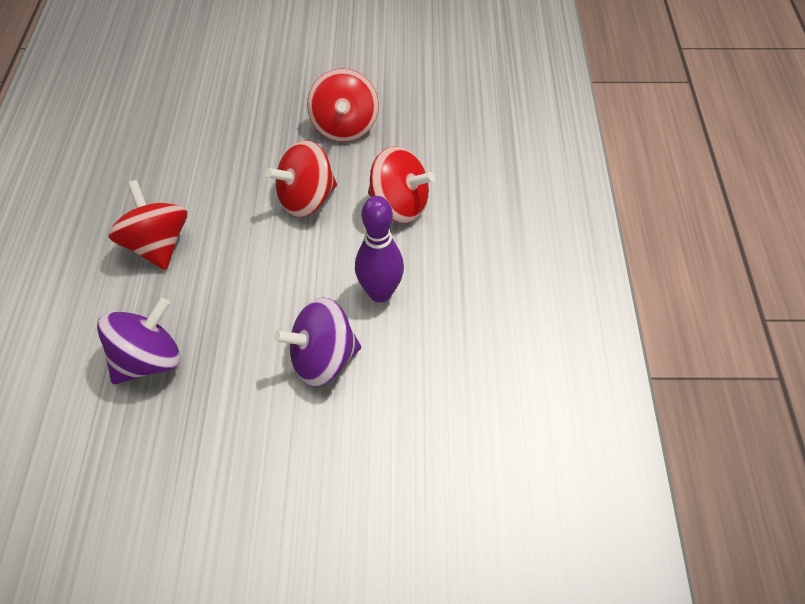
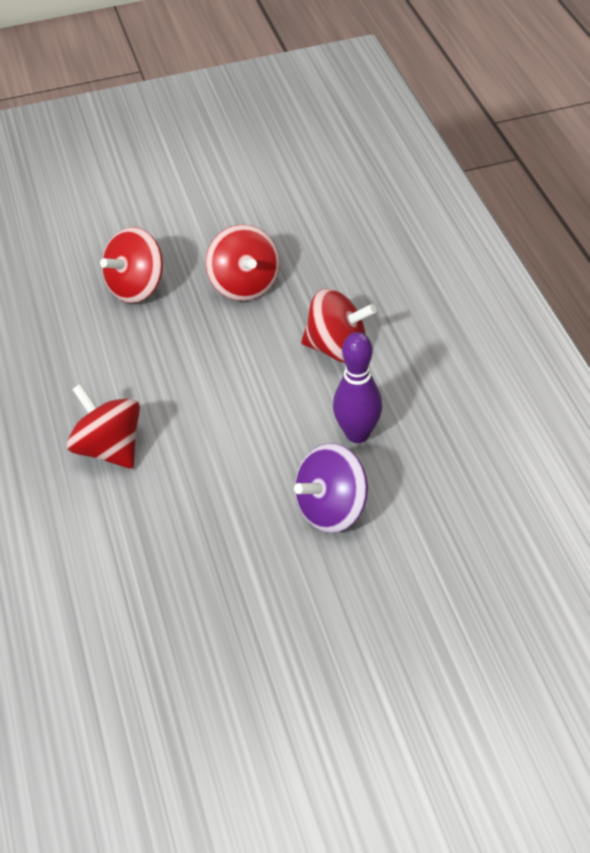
camera: 15 degrees left, 5 degrees down
(148, 361) = (159, 557): purple spinning top -> none
(306, 200) = (241, 366): red spinning top -> red spinning top (136, 287)

